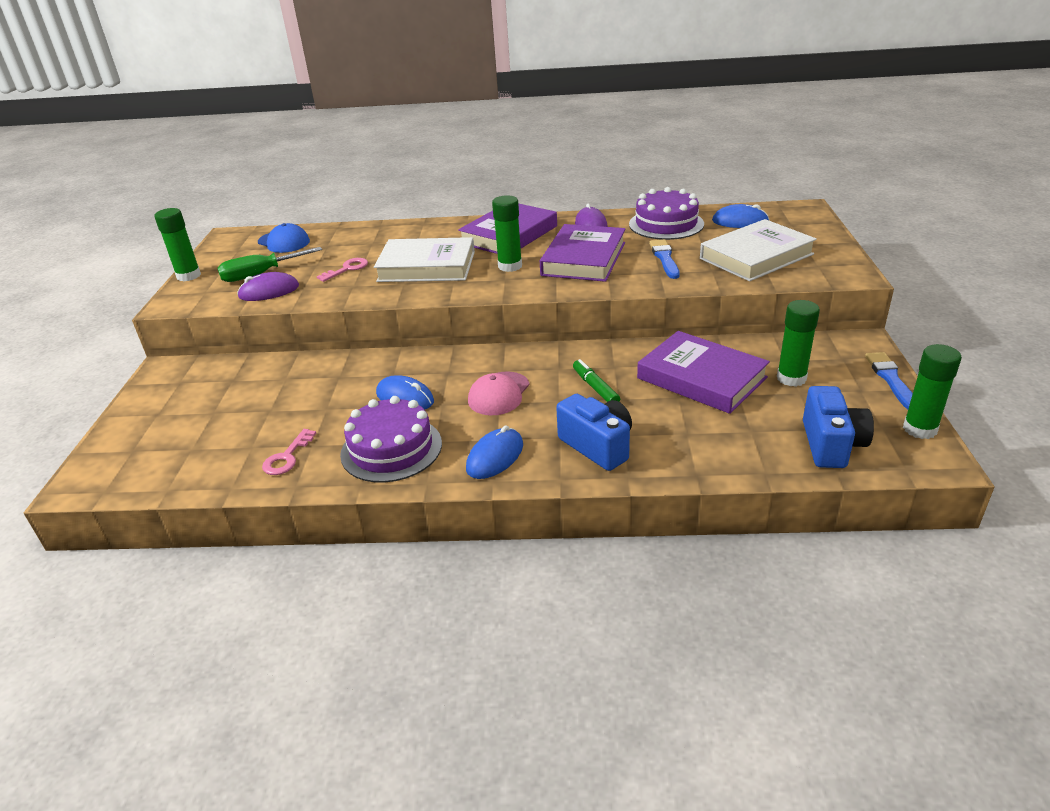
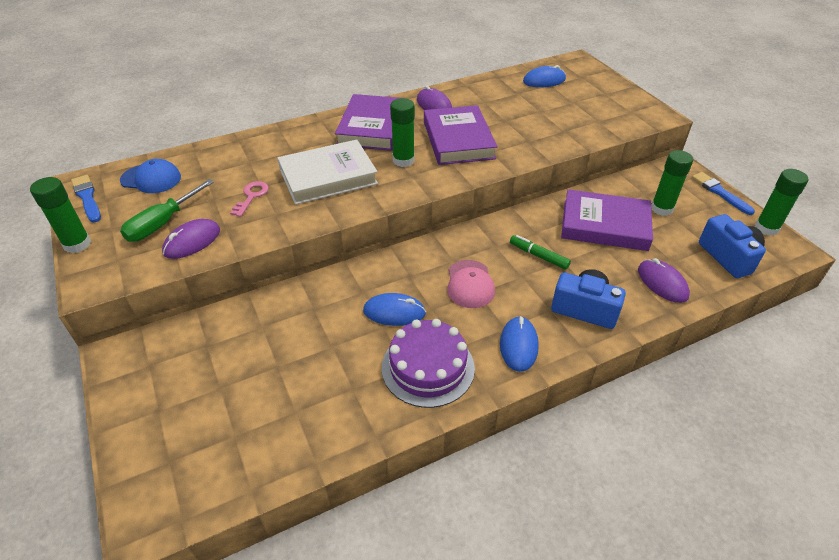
camera: 30 degrees left, 10 degrees up
(287, 457) = (341, 409): pink key -> none
(664, 258) = (520, 126): blue brush -> blue brush (87, 197)
(666, 224) = (492, 92): purple cake -> none
(715, 447) = (662, 283): none -> purple mouse
(756, 256) = (583, 111): white book -> none

